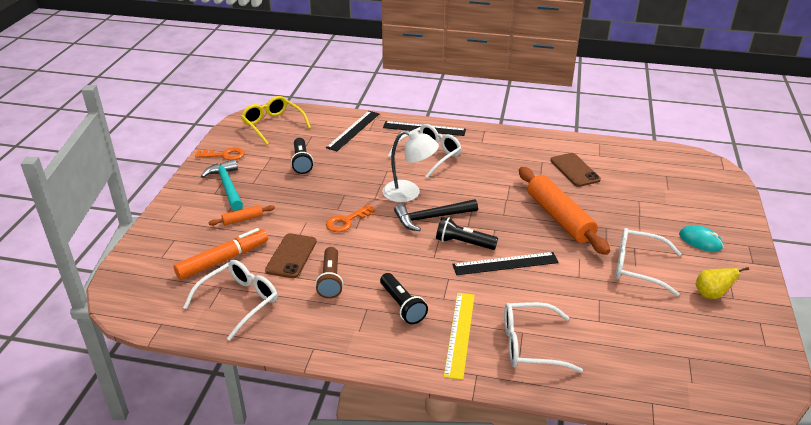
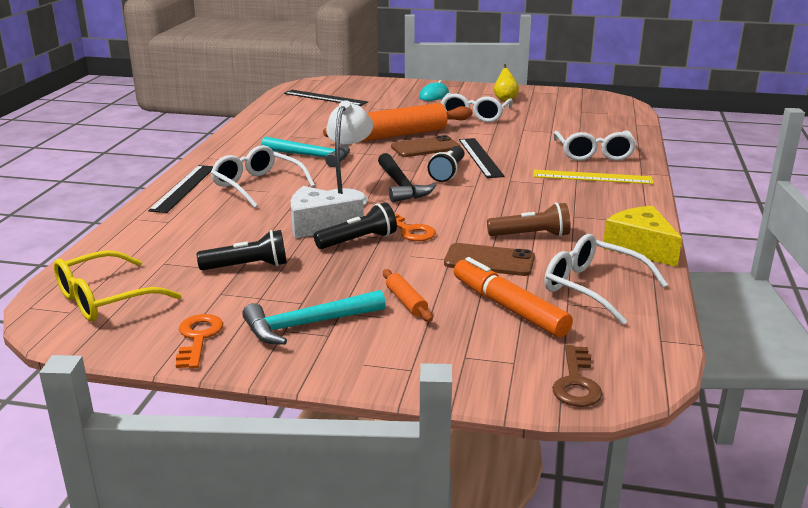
camera: 90 degrees left, 10 degrees down
(131, 279) = (576, 383): none -> brown key
(299, 339) = (640, 248): none -> yellow cheese
(353, 130) = (163, 232): black ruler -> black ruler (325, 98)
(359, 183) = (318, 225): none -> white cheese
(402, 306) = (562, 200): black flashlight -> black flashlight (358, 240)
(493, 174) = (311, 156): none -> turquoise hammer
(574, 170) = (312, 124): brown phone -> brown phone (425, 147)

